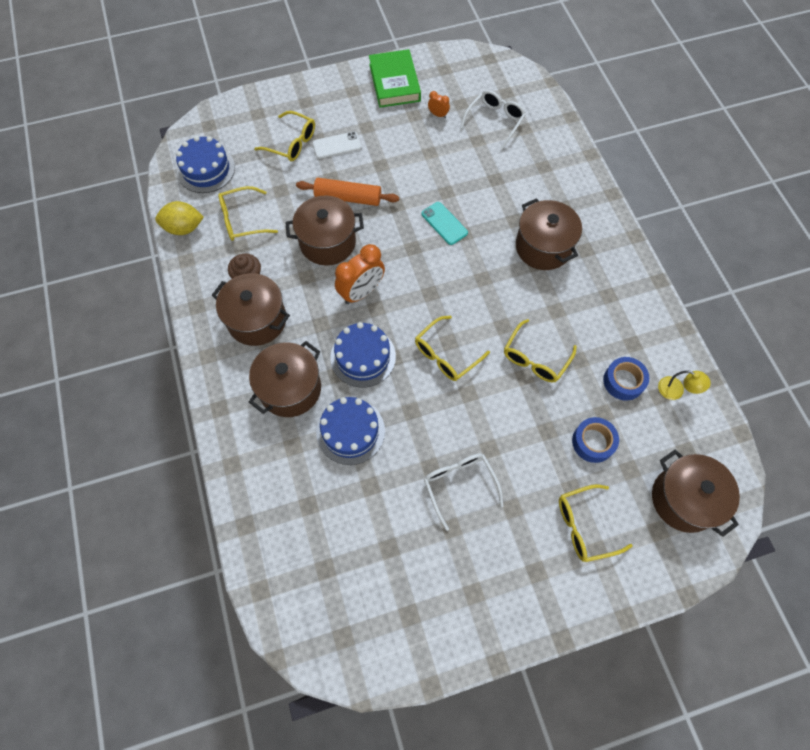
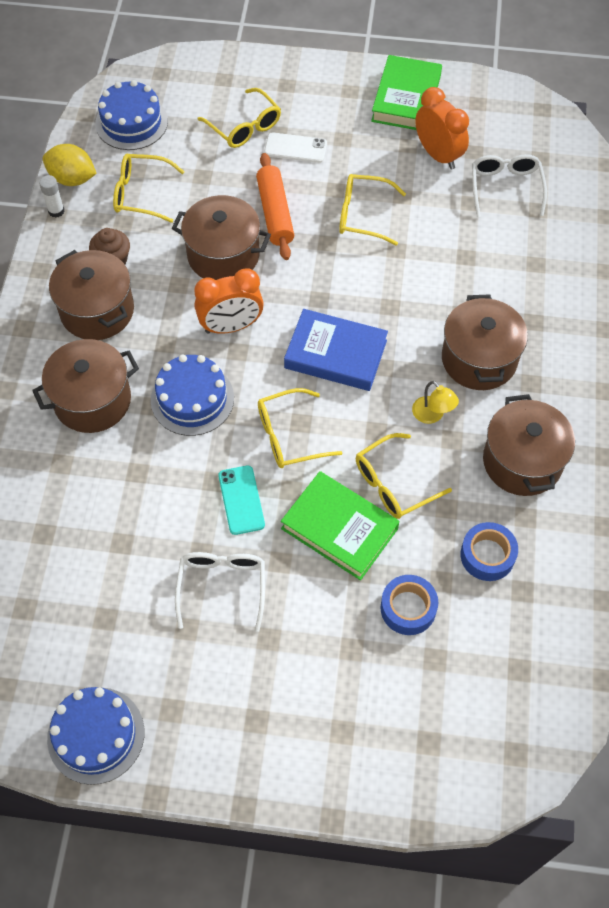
camera: 25 degrees right, 5 degrees down
(184, 257) = (56, 211): none -> white glue stick
(348, 197) = (275, 213): orange rolling pin -> orange rolling pin turned 45 degrees clockwise
(350, 431) = (133, 474): blue cake -> blue cake (96, 735)
(438, 115) = (438, 155): orange clock -> orange clock, size x2.09
(444, 223) = (373, 285): turquoise phone -> turquoise phone (241, 500)
(446, 282) = (335, 354): none -> blue book
(495, 121) = (505, 187): white glasses -> white glasses turned 60 degrees counterclockwise
(516, 406) = (339, 528): none -> green book
(584, 526) = (342, 697): yellow glasses -> yellow glasses (362, 215)
(676, 390) = (548, 594): yellow lamp -> yellow lamp (432, 415)
(684, 499) = (482, 722): brown pot -> brown pot (522, 461)

